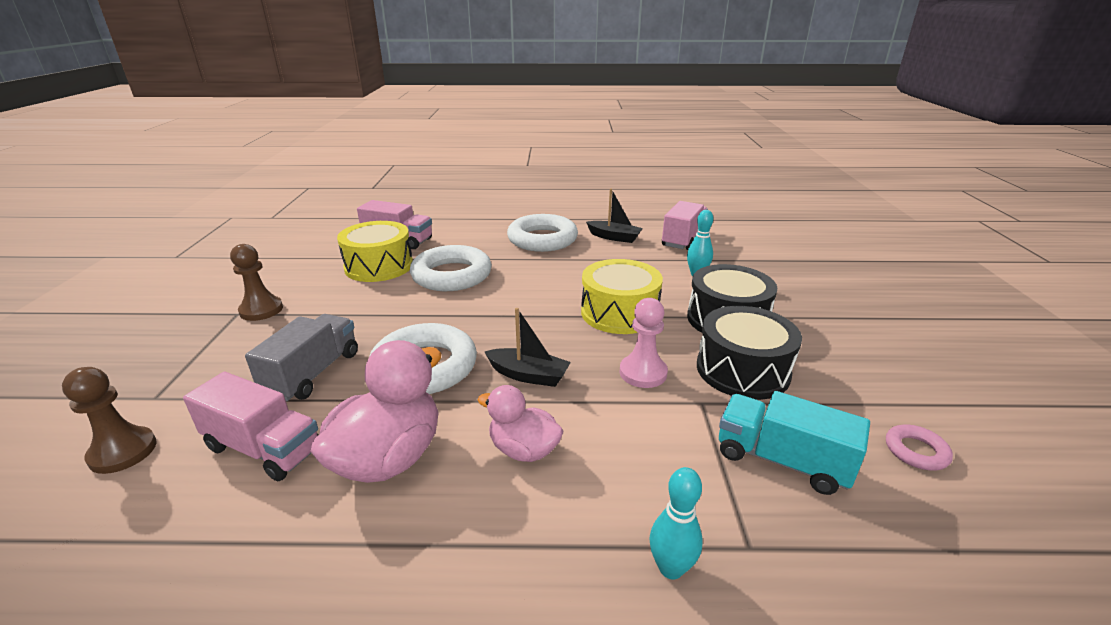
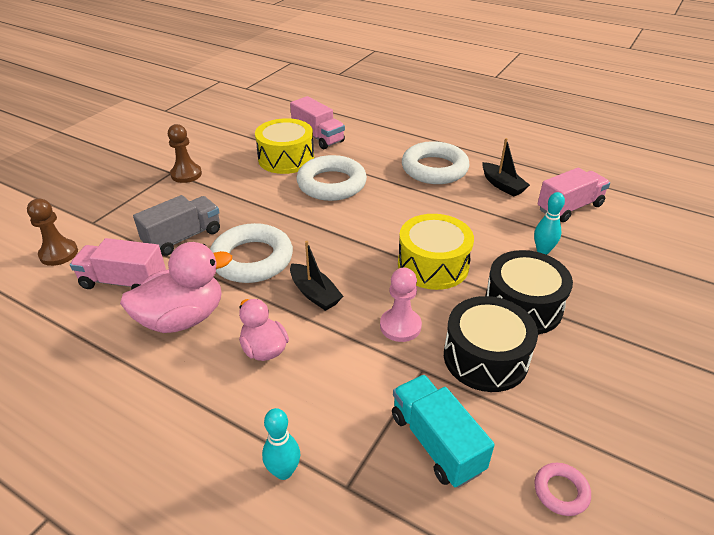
camera: 30 degrees right, 10 degrees up
(264, 448) = (124, 282): pink truck -> pink truck turned 135 degrees clockwise

